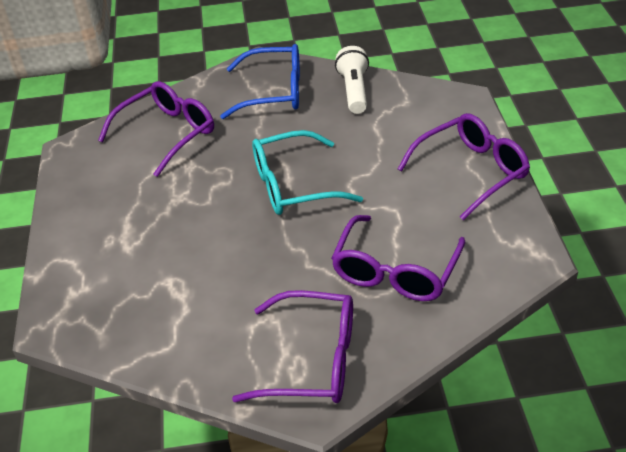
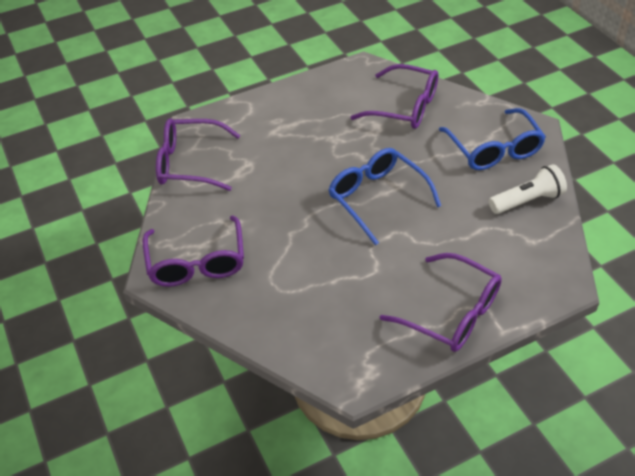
camera: 70 degrees right, 5 degrees up
(294, 185) = (378, 198): turquoise glasses -> blue glasses
(396, 270) = (303, 288): purple glasses -> purple glasses (190, 163)

